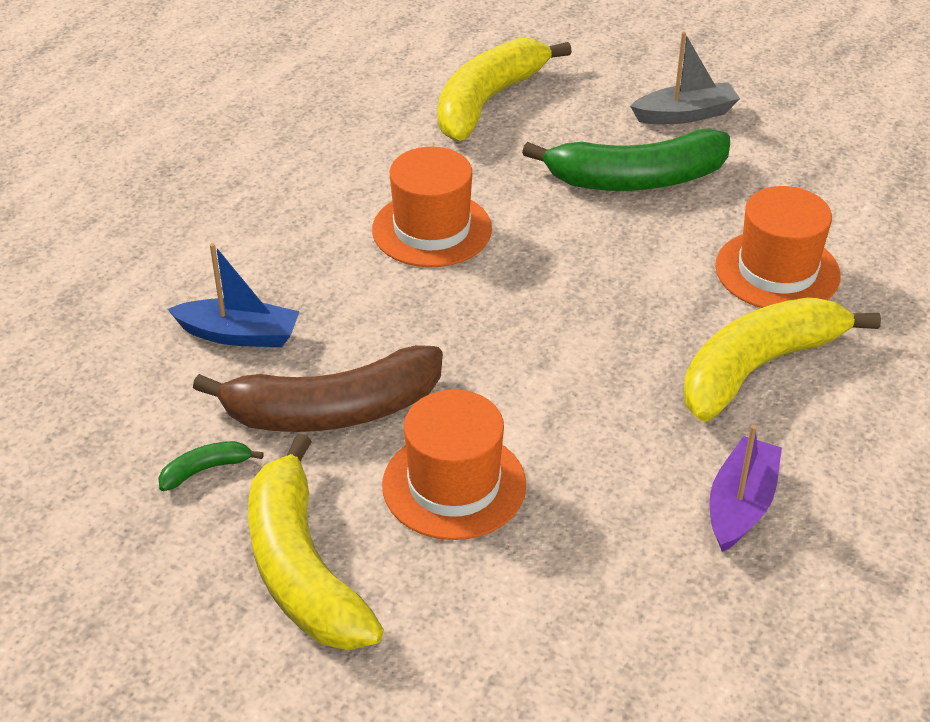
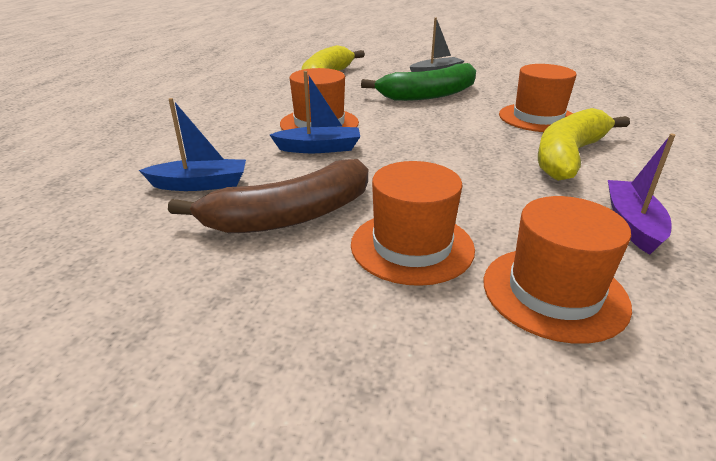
camera: 15 degrees left, 10 degrees down
(205, 470) = (189, 270): green banana -> none
(302, 568) = (307, 332): yellow banana -> none
(411, 288) = (319, 148): none -> blue boat
(573, 576) = (554, 292): none -> orange hat

